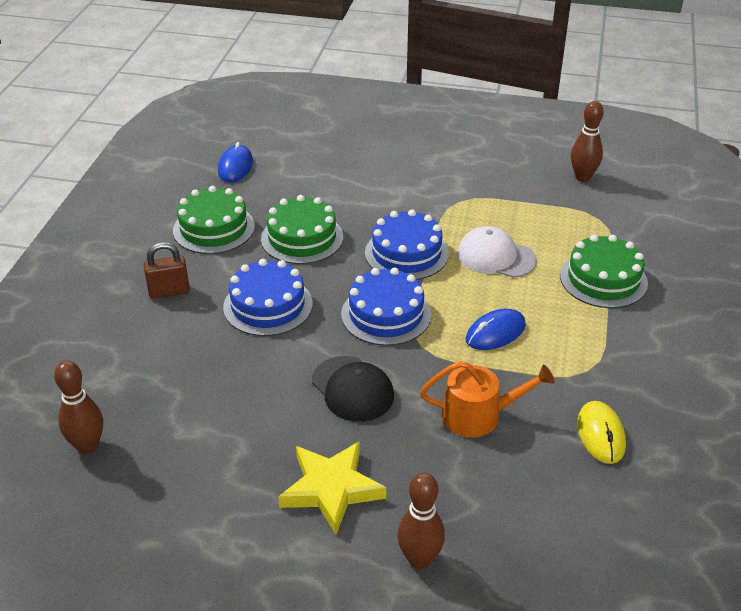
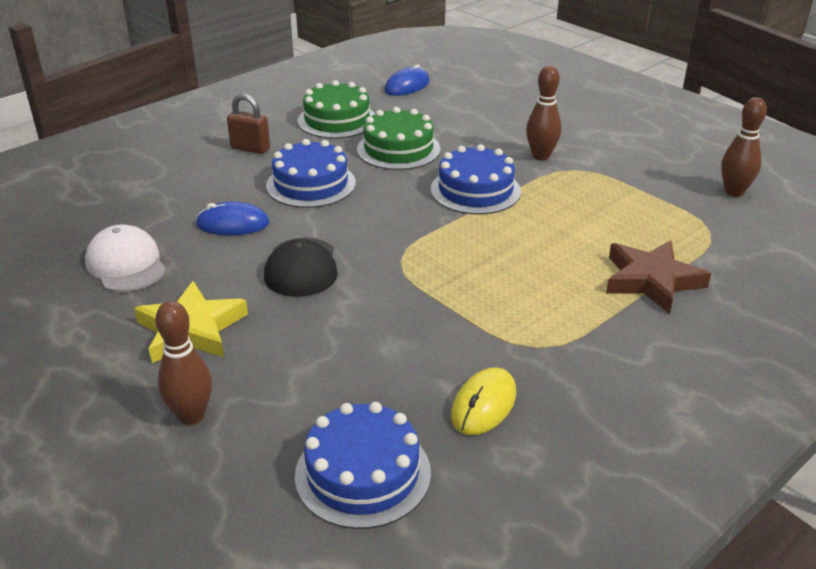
camera: 35 degrees right, 5 degrees down
(88, 446) = (68, 221): brown bowling pin -> brown bowling pin (541, 156)
(386, 314) = (399, 227): blue cake -> blue cake (363, 473)
(479, 415) = (384, 334): orange watering can -> none
(495, 332) = (482, 279): blue mouse -> blue mouse (233, 224)
(496, 257) = (558, 222): white cap -> white cap (126, 264)
(603, 279) = (651, 280): green cake -> brown star

